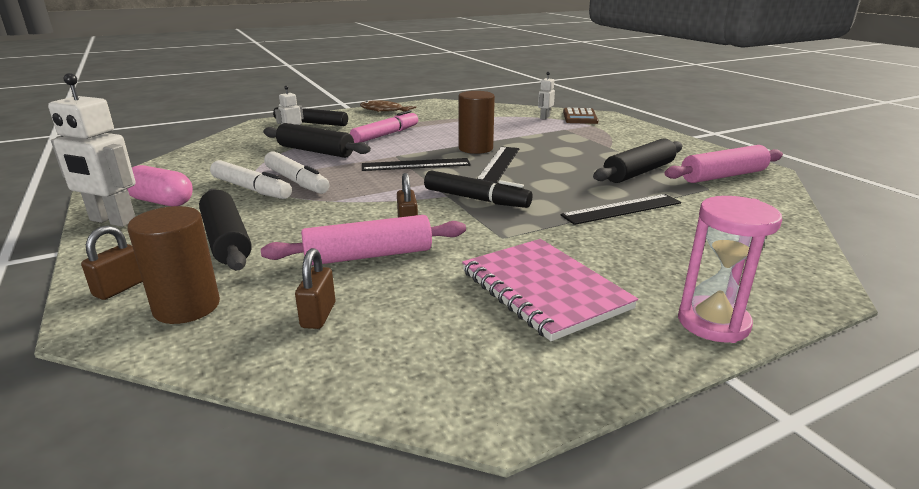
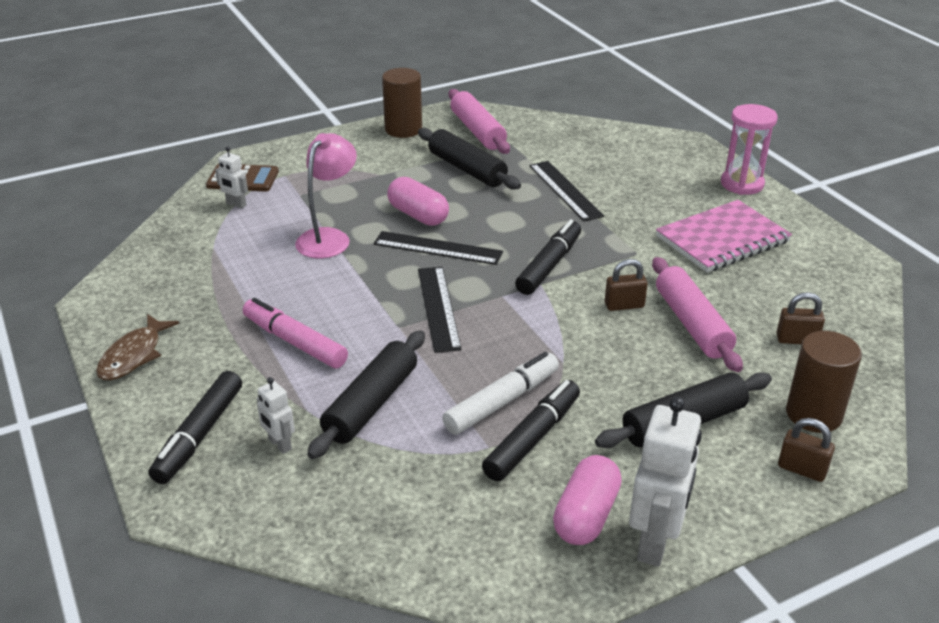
camera: 90 degrees left, 10 degrees up
(251, 189) = (532, 438): white marker -> black marker
(475, 148) = (375, 263): brown cylinder -> brown cylinder (403, 129)
(508, 137) = (329, 237): none -> pink lamp
(548, 158) = (418, 215): none -> pink capsule

